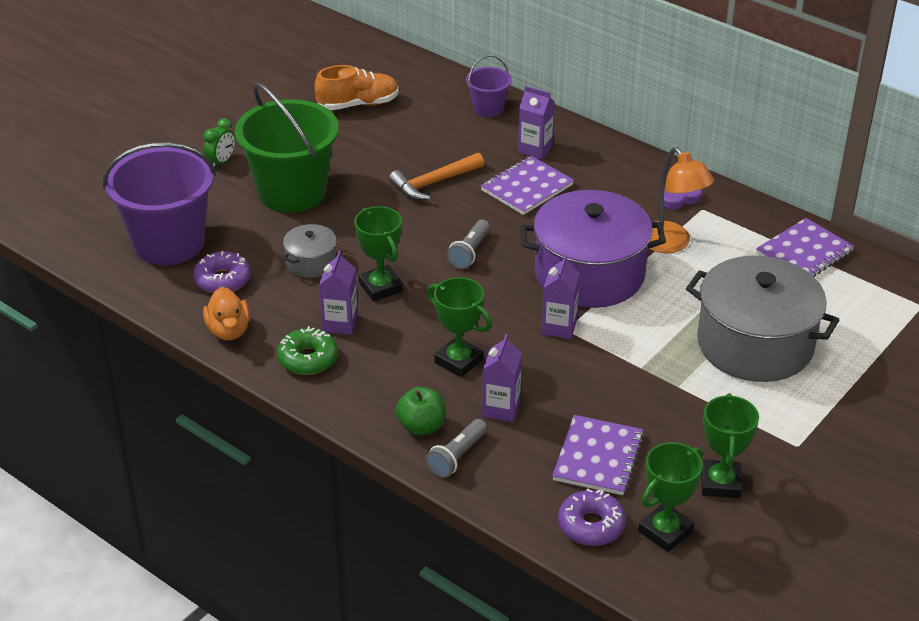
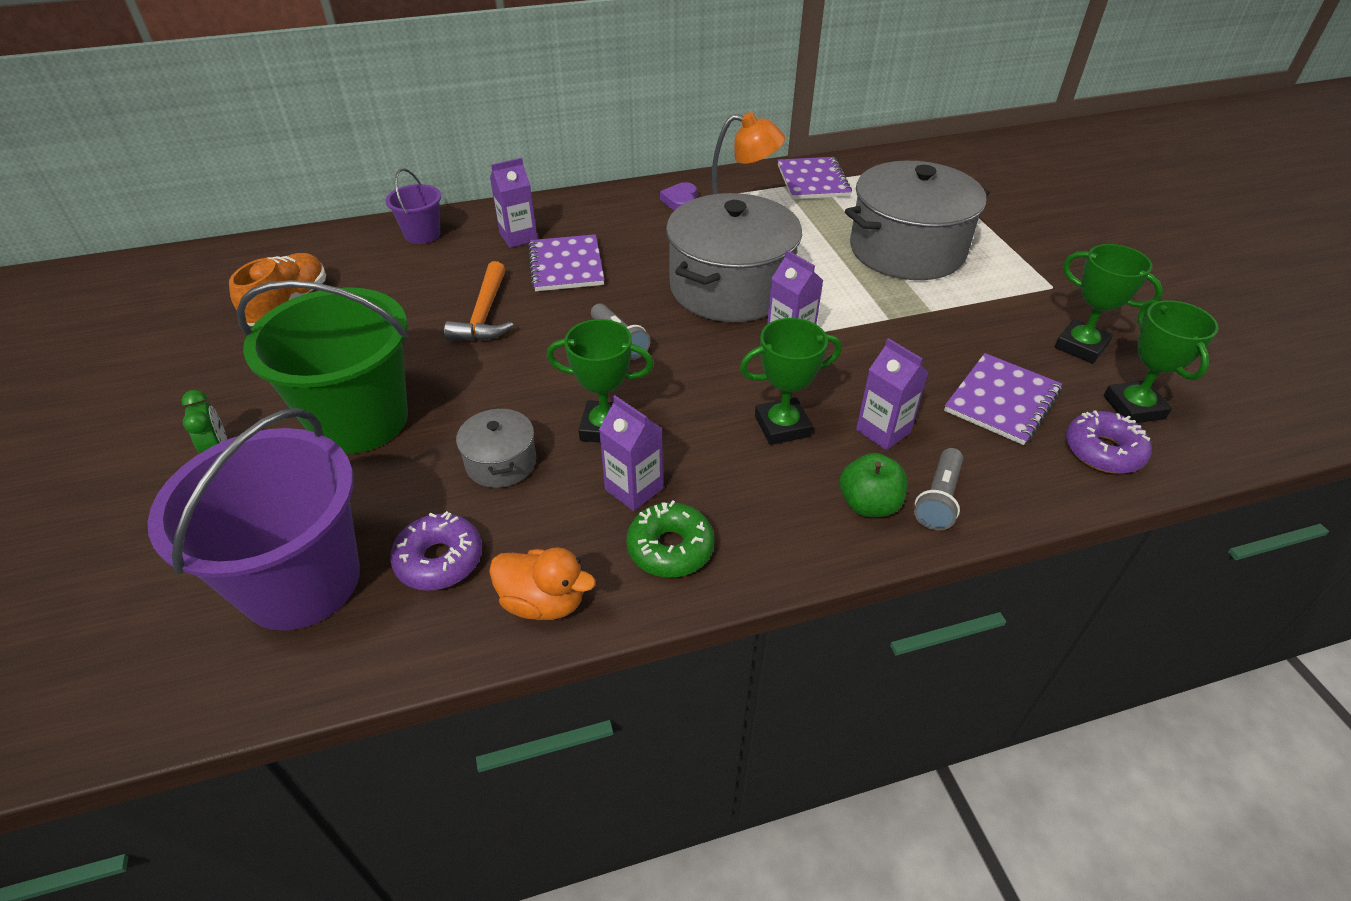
camera: 55 degrees left, 5 degrees up
(457, 456) = (939, 499): grey flashlight -> grey flashlight turned 45 degrees clockwise
(589, 274) = (730, 287): purple pot -> grey pot
(598, 457) = (1002, 401): purple notebook -> purple notebook turned 75 degrees clockwise

